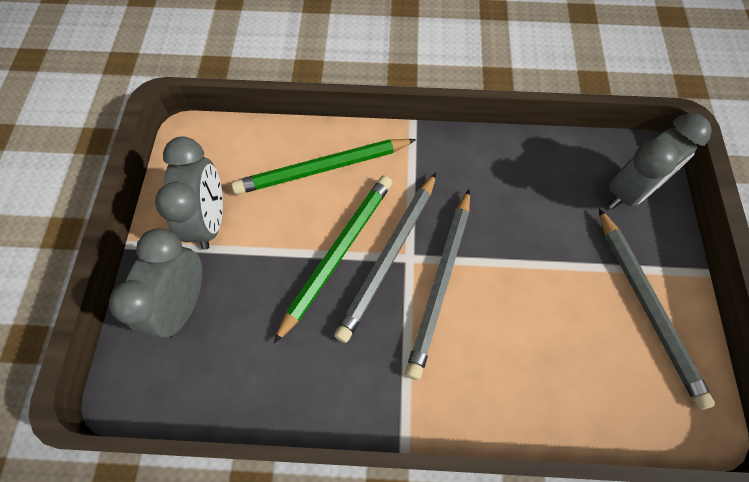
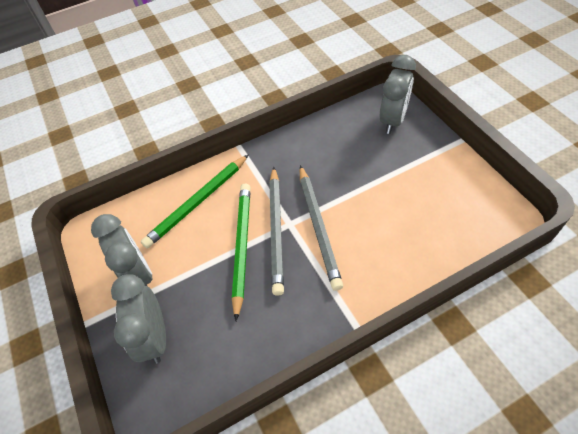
camera: 25 degrees left, 10 degrees down
(647, 306) = (443, 174): grey pencil -> none

